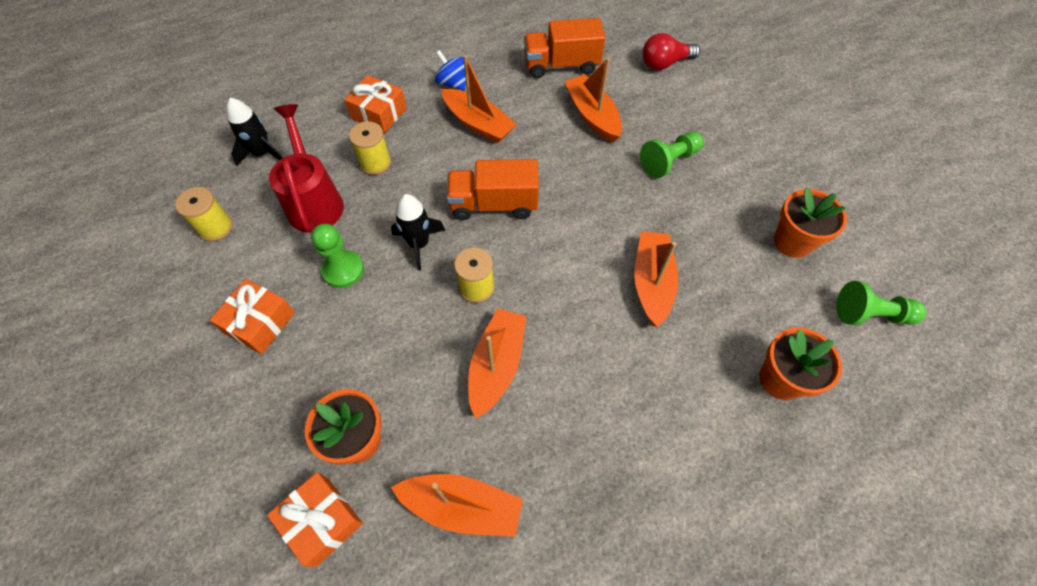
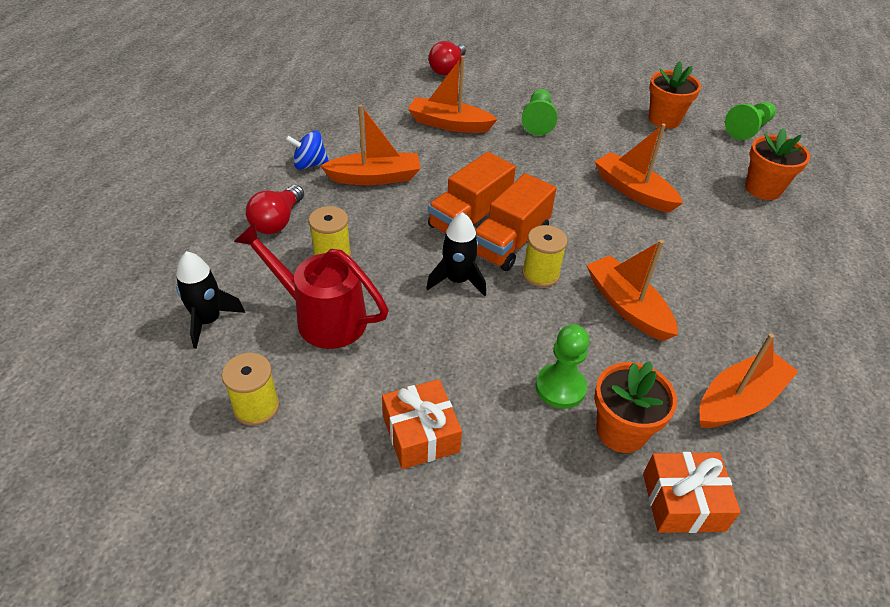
camera: 50 degrees left, 15 degrees down
(343, 270) = (428, 342): green pawn -> green pawn (560, 387)
(379, 113) = (277, 221): orange gift -> red light bulb
(561, 65) = (378, 107): orange truck -> orange truck (510, 243)

